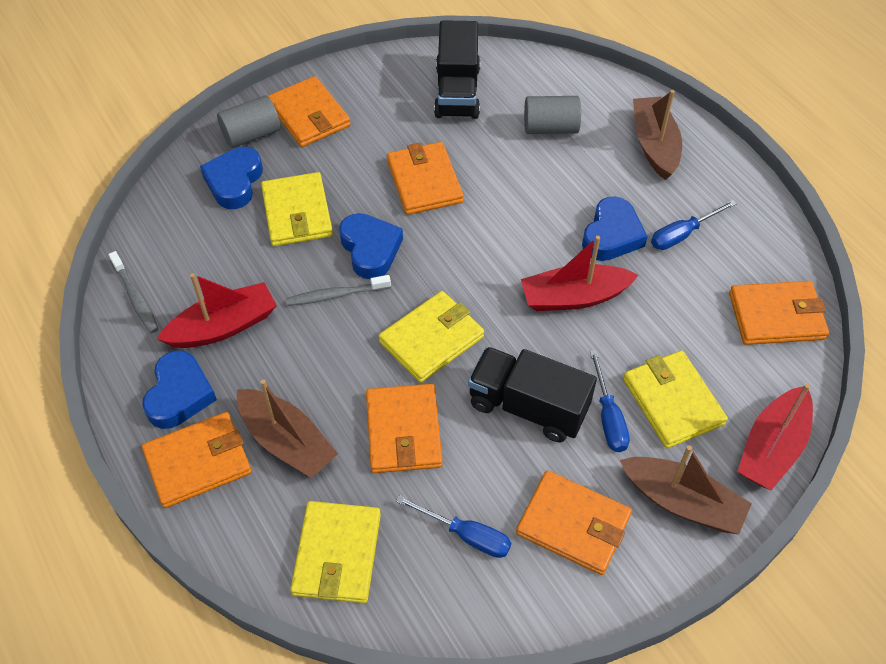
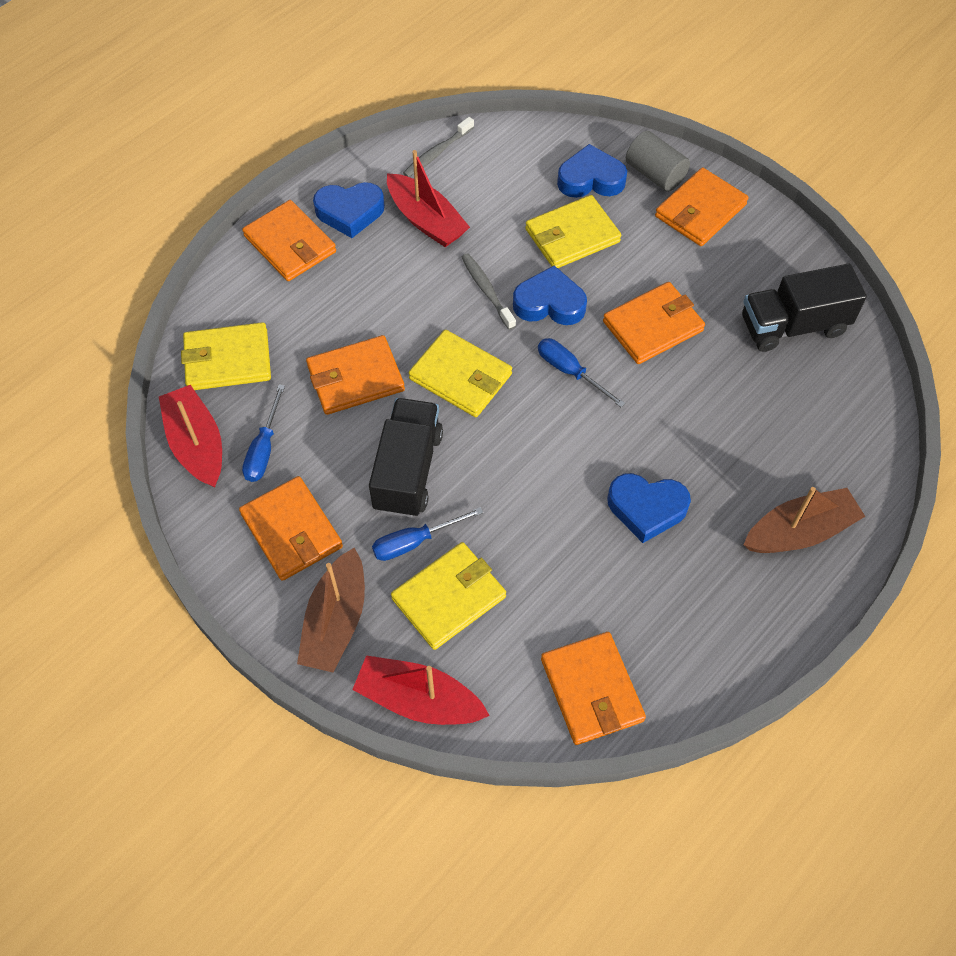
camera: 75 degrees right, 5 degrees up
(287, 441) = (324, 297): brown boat -> none
(370, 249) = (549, 303): blue heart -> blue heart turned 135 degrees counterclockwise
(550, 128) = (779, 423): grey cylinder -> none
(573, 525) = (292, 531): orange wallet -> orange wallet turned 45 degrees counterclockwise
(574, 297) = (551, 487): red boat -> red boat (197, 444)
(682, 234) = (674, 579): blue screwdriver -> blue screwdriver (570, 372)

